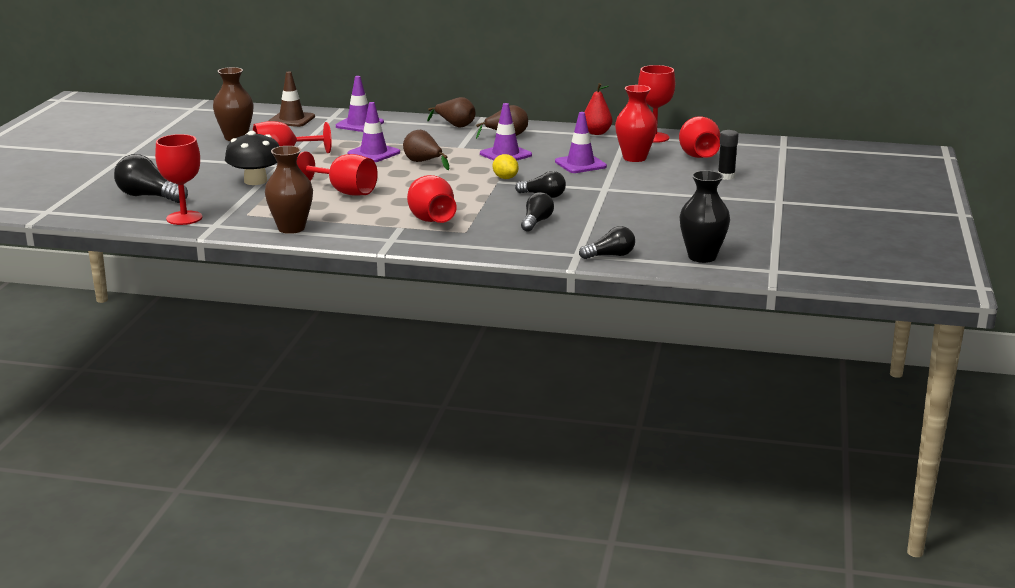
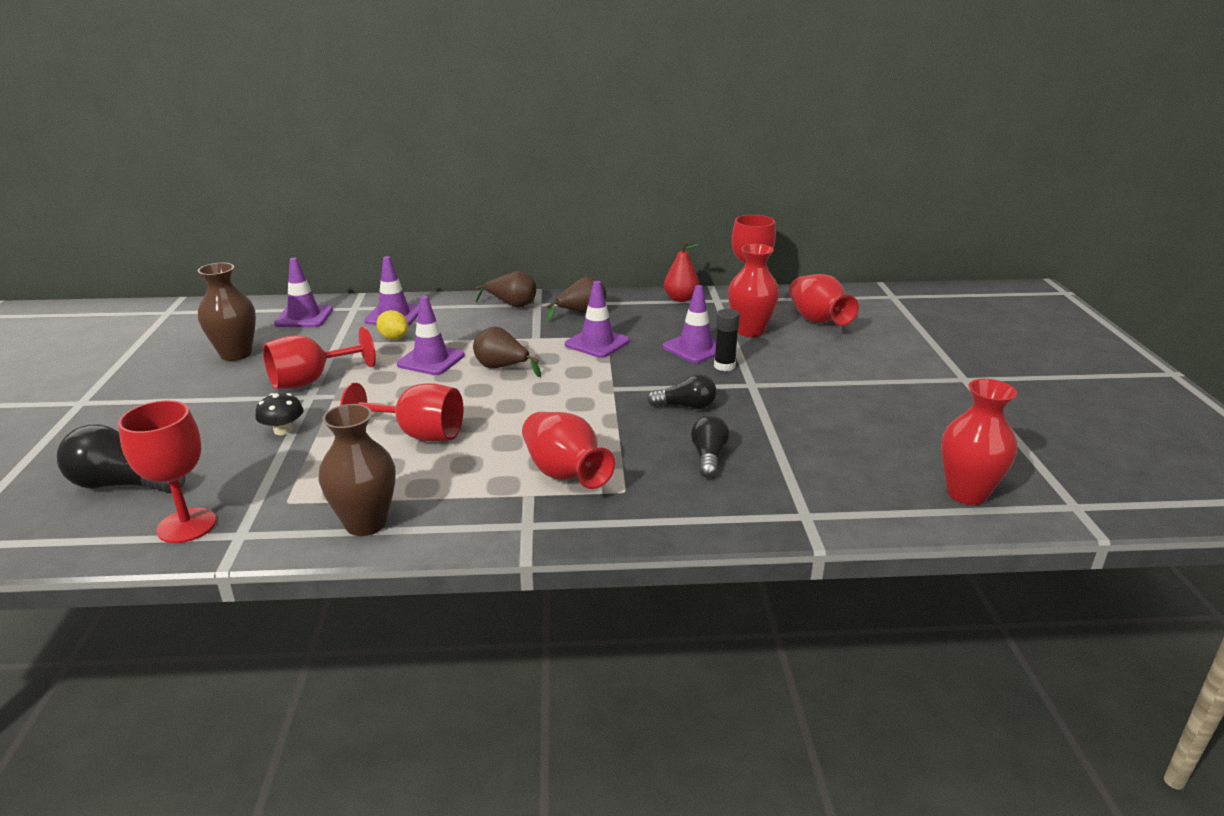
camera: 15 degrees left, 5 degrees up
(255, 181) = (283, 430): black mushroom -> black mushroom, size x0.56
(291, 119) = (304, 317): brown traffic cone -> purple traffic cone
(505, 178) = (619, 382): yellow lemon -> yellow lemon (394, 338)
(610, 255) = (850, 510): black light bulb -> none
(702, 257) = (966, 493): black vase -> red vase
(726, 176) = (873, 347): black glue stick -> black glue stick (724, 366)

